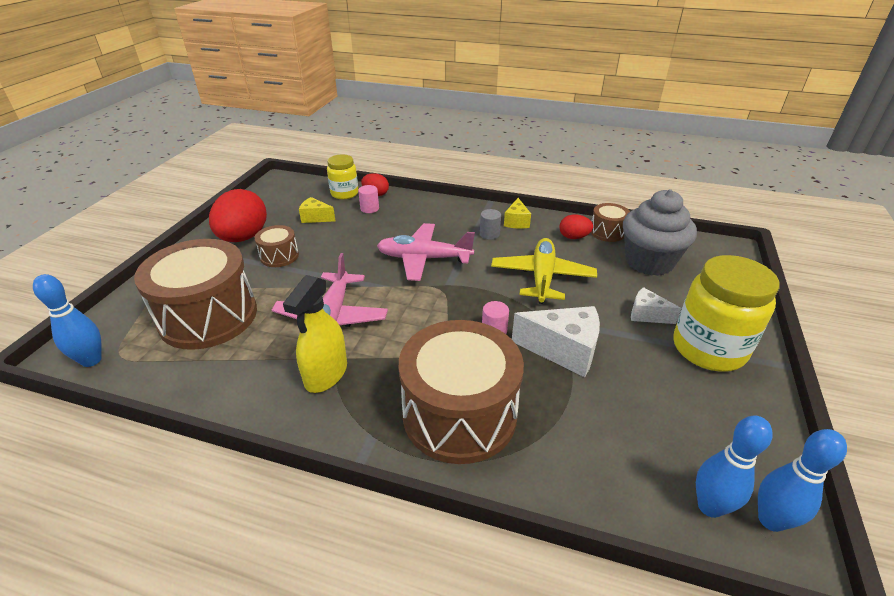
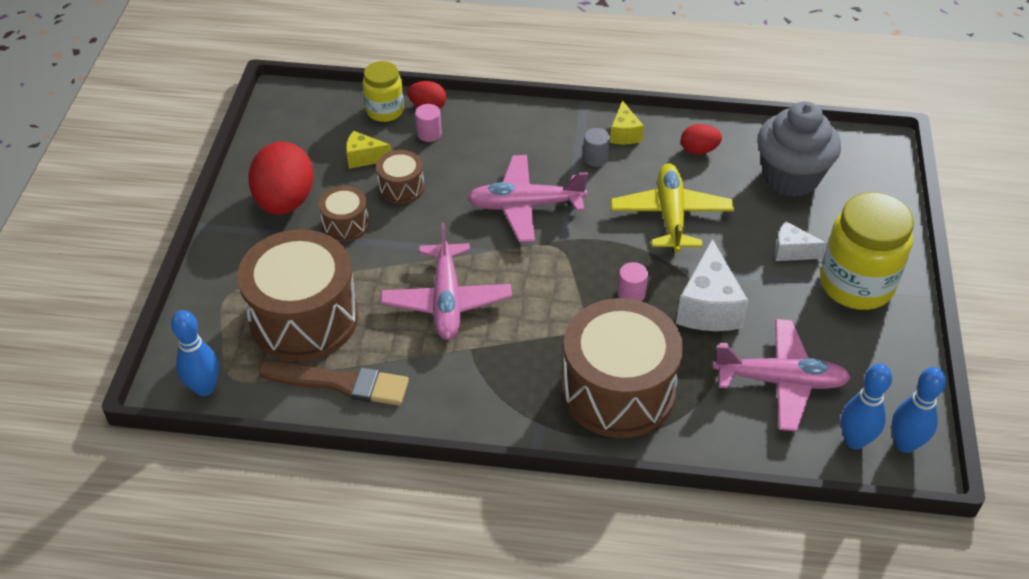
camera: 10 degrees left, 10 degrees up
(207, 372) = (340, 383): none -> brown brush
(326, 374) = (468, 368): yellow spray bottle -> none
(563, 350) = (708, 307): white cheese -> white cheese turned 90 degrees clockwise
(607, 232) = (738, 137): brown drum -> brown drum (401, 187)
(628, 428) = (780, 381): none -> pink plane

